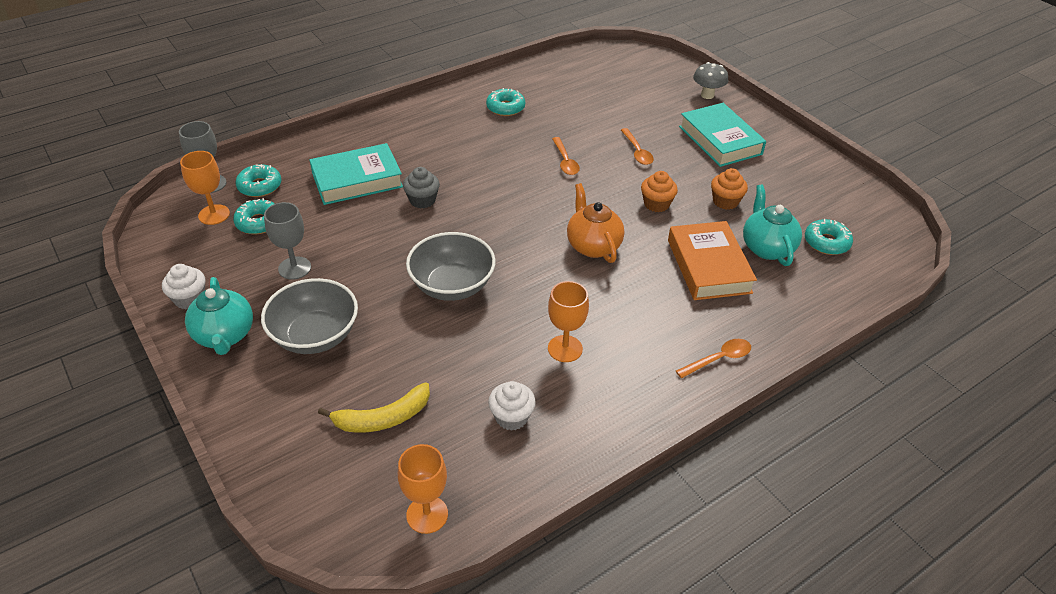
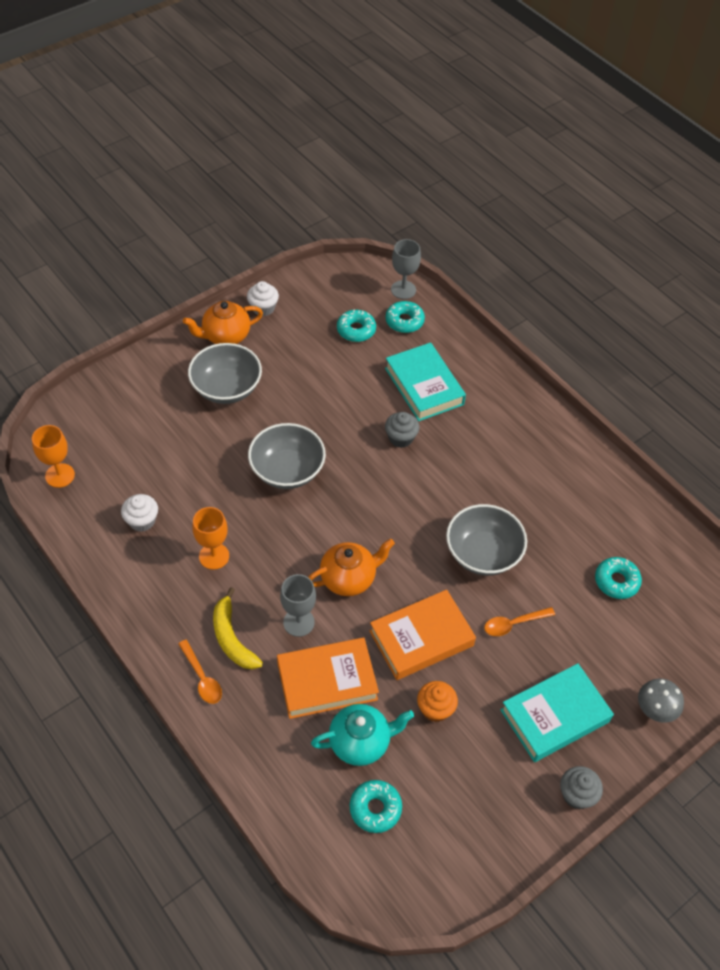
camera: 85 degrees right, 10 degrees up
(214, 215) = (363, 300): orange goblet -> none
(225, 336) = (225, 336): turquoise teapot -> orange teapot
(294, 268) = (301, 363): grey goblet -> grey goblet (298, 622)
(382, 418) = (144, 440): yellow banana -> yellow banana (232, 638)
(505, 108) = (572, 495): turquoise donut -> turquoise donut (616, 581)
(565, 161) = (483, 553): orange spoon -> grey bowl
(656, 204) = (421, 638): orange cupcake -> orange book
(784, 137) = (577, 794): none -> grey cupcake

